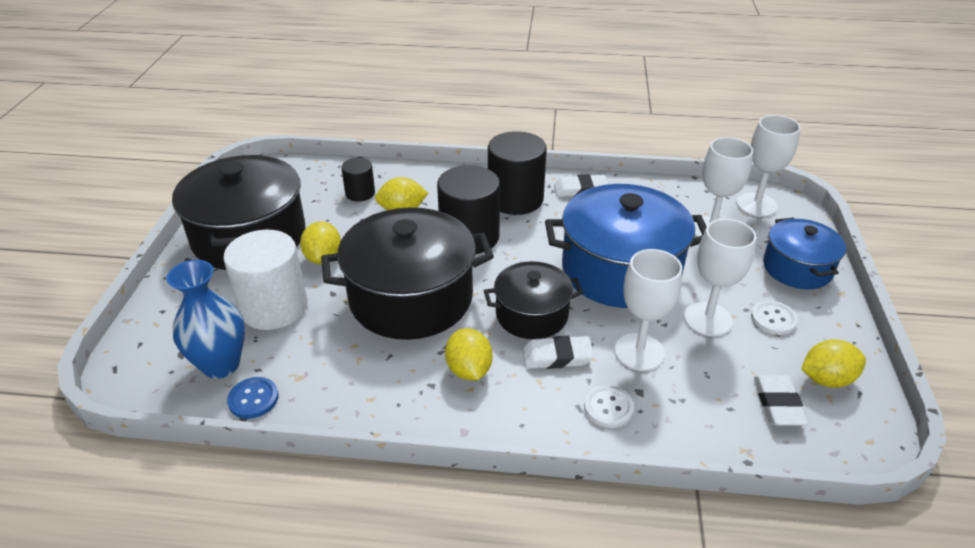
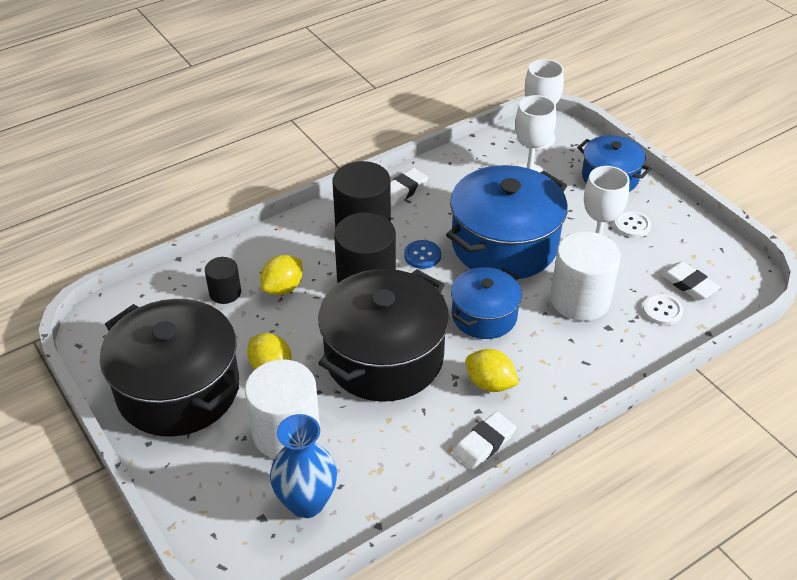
camera: 40 degrees left, 5 degrees up
(253, 399) = (367, 508): blue button -> blue button (422, 255)
(532, 315) = (484, 316): black pot -> blue pot
(557, 356) = (534, 336): white eraser -> white eraser (484, 443)
(608, 408) = (602, 350): white button -> white button (662, 310)
(639, 352) = (580, 300): white goblet -> white cylinder
(826, 379) = (697, 250): yellow lemon -> none

